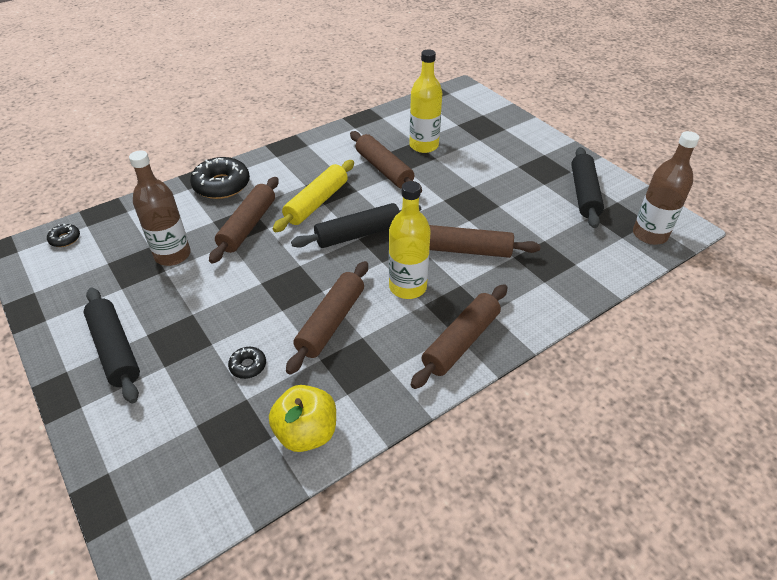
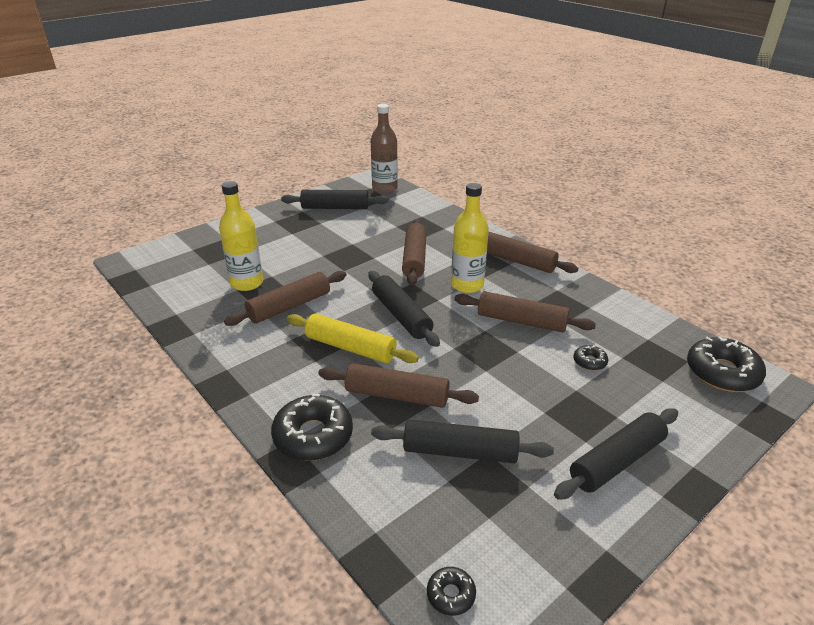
camera: 95 degrees left, 10 degrees down
(172, 255) = (460, 452): brown bottle -> black rolling pin
(186, 496) = (722, 372): none -> black donut
(306, 433) = (634, 322): yellow apple -> none

